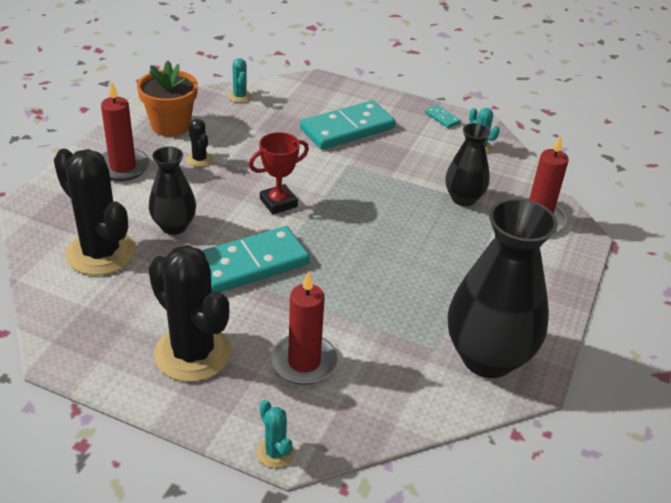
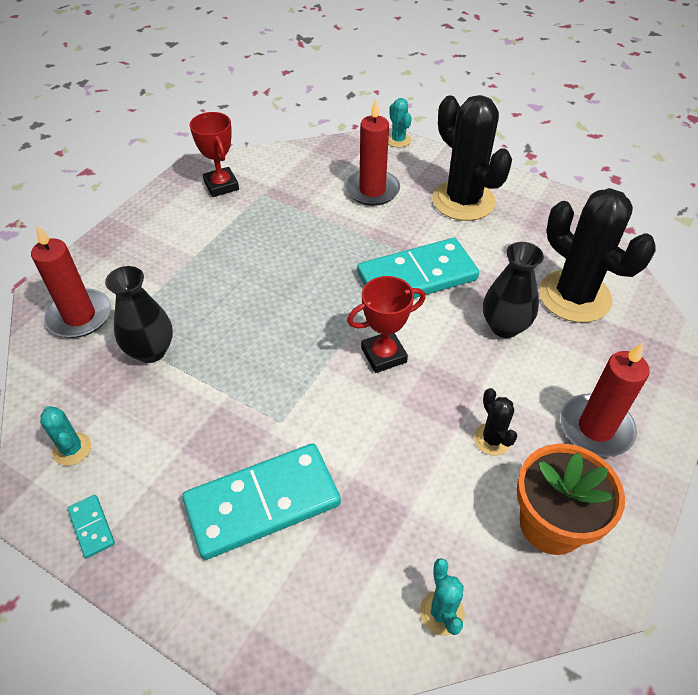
camera: 170 degrees left, 10 degrees up
(487, 358) = (221, 185): black vase -> red trophy

